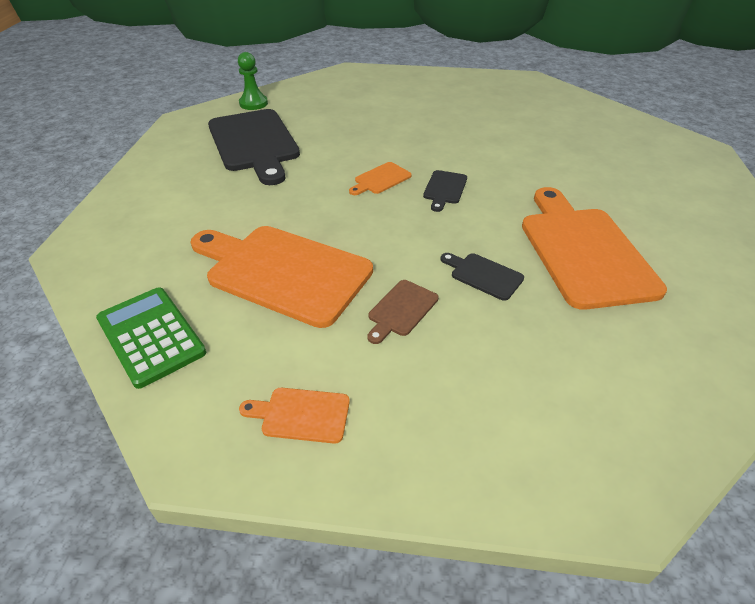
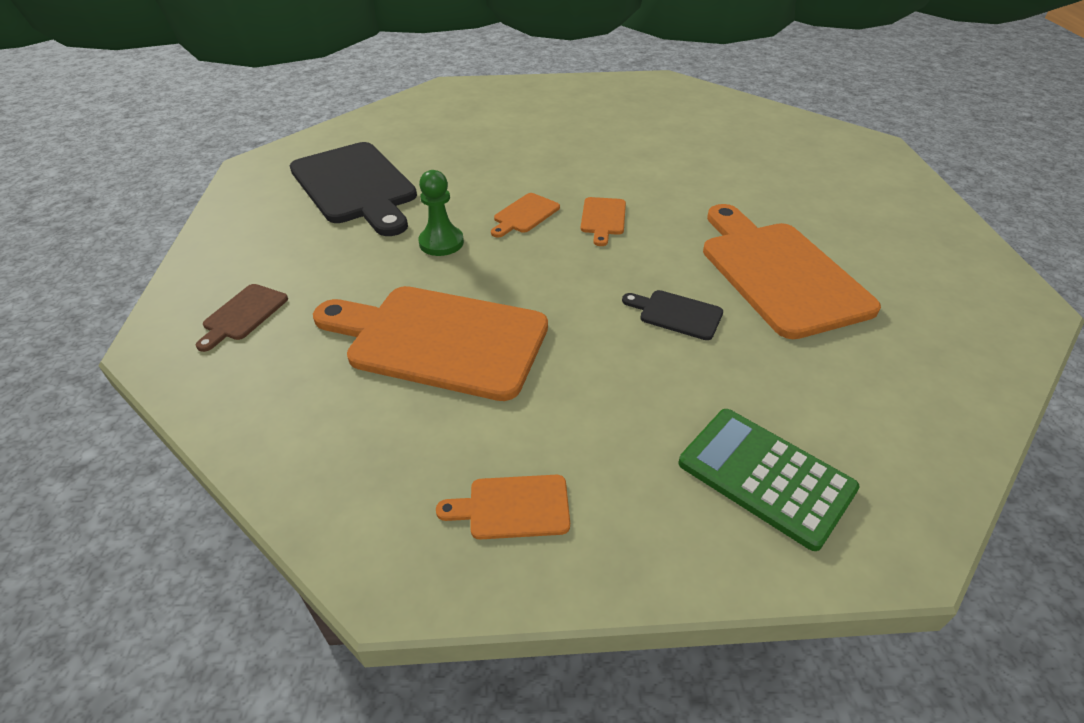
camera: 10 degrees left, 0 degrees up
(151, 336) = (296, 440): green calculator -> green calculator (765, 476)
(253, 103) = (339, 137): green pawn -> green pawn (441, 243)
(401, 310) = (594, 367): brown cutting board -> brown cutting board (243, 315)
(444, 189) = (603, 218): black cutting board -> orange cutting board

